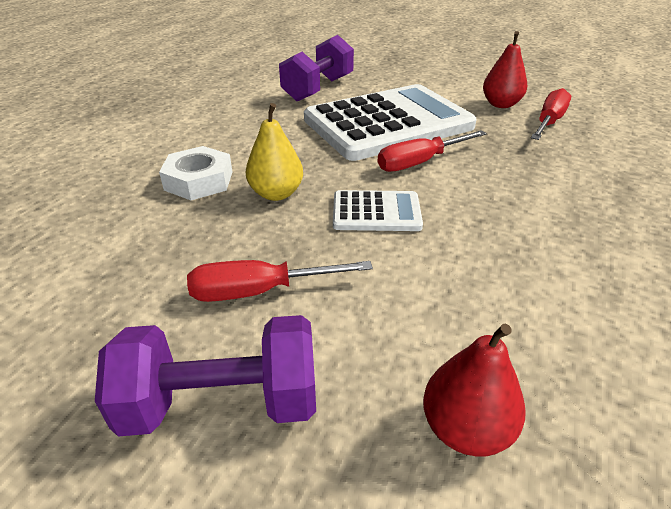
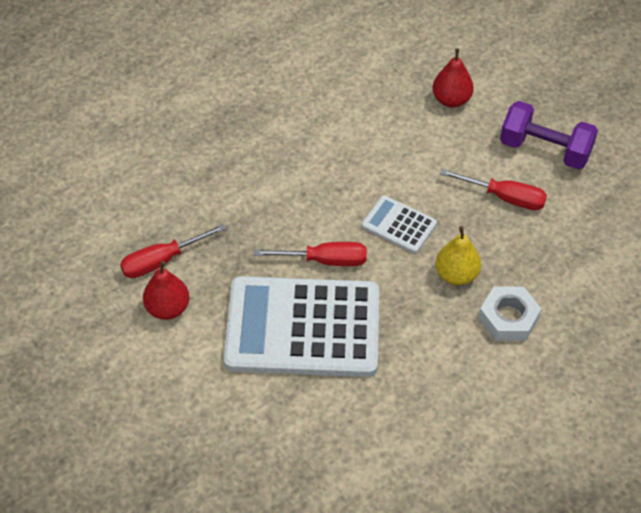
camera: 150 degrees left, 15 degrees up
(318, 89) = (320, 436): purple dumbbell -> none

